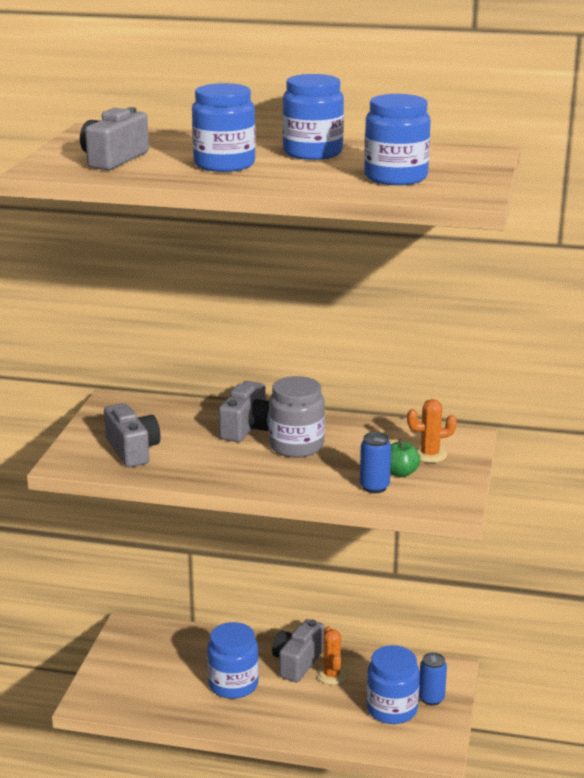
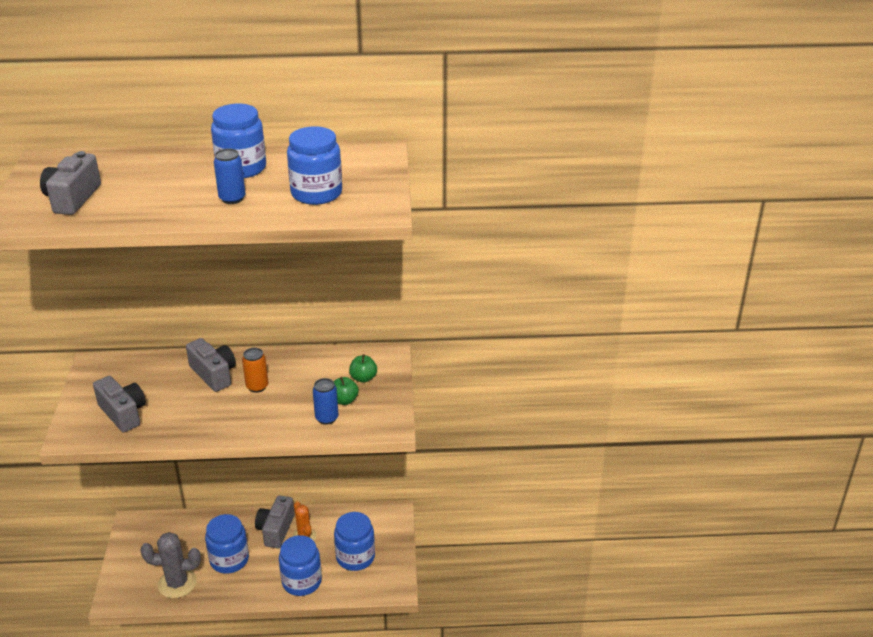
camera: 15 degrees left, 10 degrees up
(164, 698) = (177, 583): none -> grey cactus
(224, 164) = (171, 194): blue jar -> blue jar (302, 581)
(248, 428) = (214, 374): grey camera -> grey camera turned 45 degrees counterclockwise
(296, 446) = (257, 386): grey jar -> orange can
(429, 455) = (363, 378): orange cactus -> green apple
(431, 698) = (383, 542): blue can -> blue can (232, 199)

